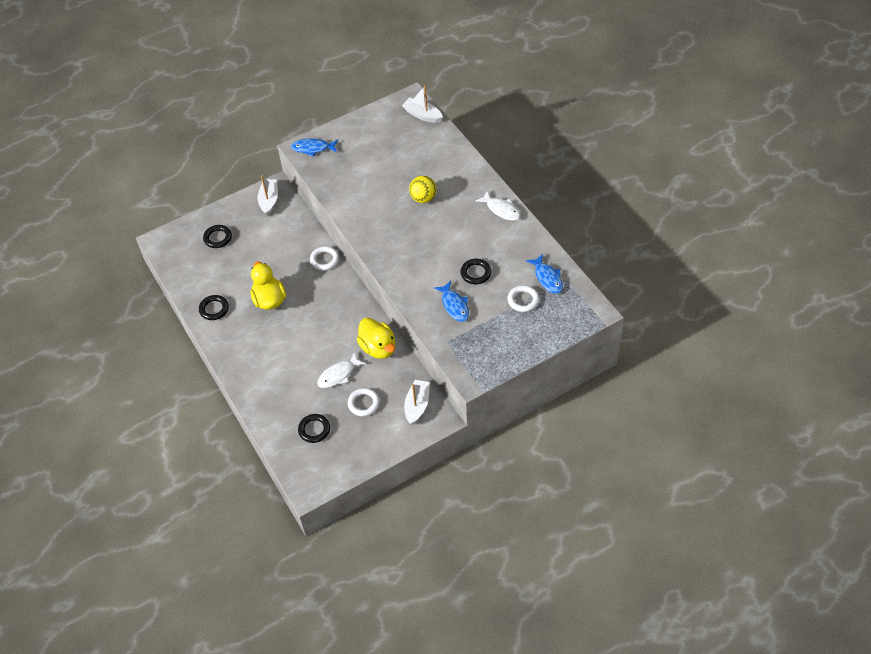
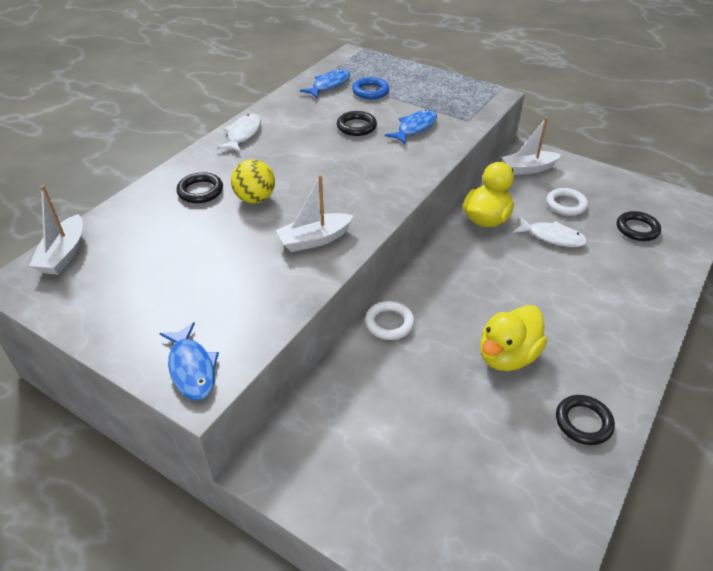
camera: 120 degrees left, 10 degrees down
(218, 238) = (440, 505): black ring -> black ring (200, 191)
(269, 200) = (303, 463): white boat -> white boat (314, 239)
(523, 300) = (370, 91): white ring -> blue ring

